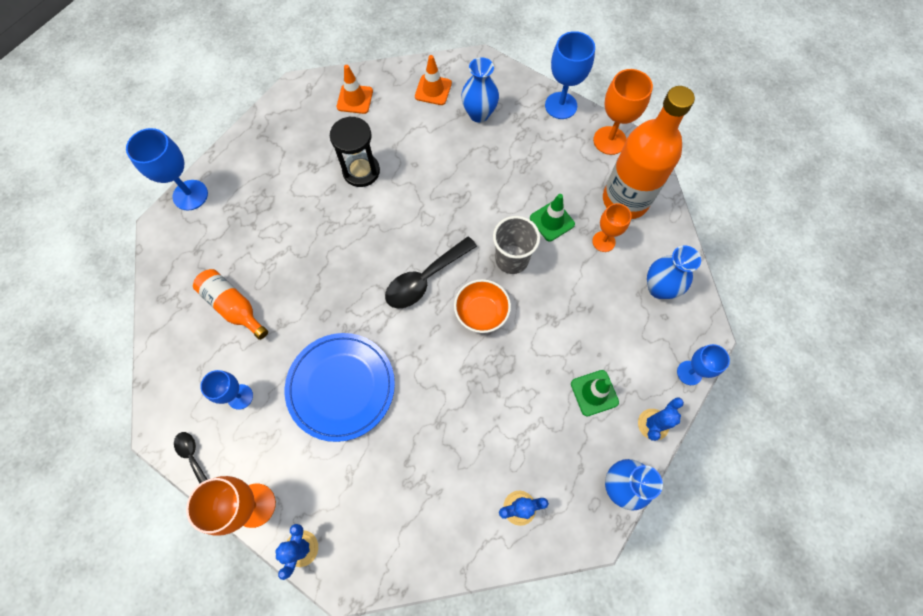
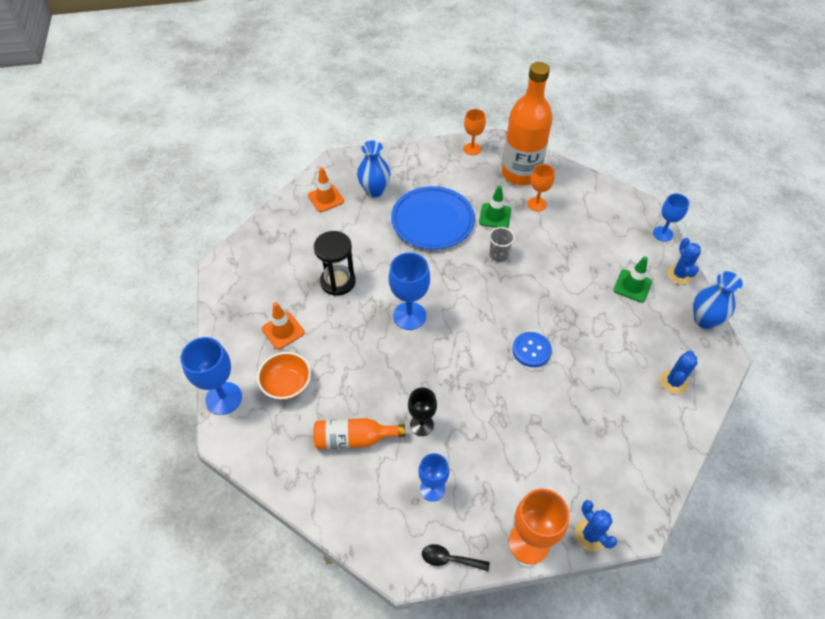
camera: 45 degrees left, 15 degrees down
(288, 342) = (421, 425): none -> black goblet
(341, 387) = (491, 418): blue plate -> blue plate (432, 220)
(355, 99) = (276, 242): orange traffic cone -> orange traffic cone (283, 331)
(425, 279) = (462, 309): black spoon -> none
(437, 364) = (531, 350): none -> blue button
(481, 313) = (519, 299): orange bowl -> orange bowl (287, 384)
(511, 259) = (498, 255): grey cup -> grey cup, size x0.66
(561, 105) = (420, 150): blue goblet -> blue goblet (409, 316)
(609, 140) = (472, 149): orange goblet -> orange goblet, size x0.65
(659, 288) = (595, 204): blue vase -> none

